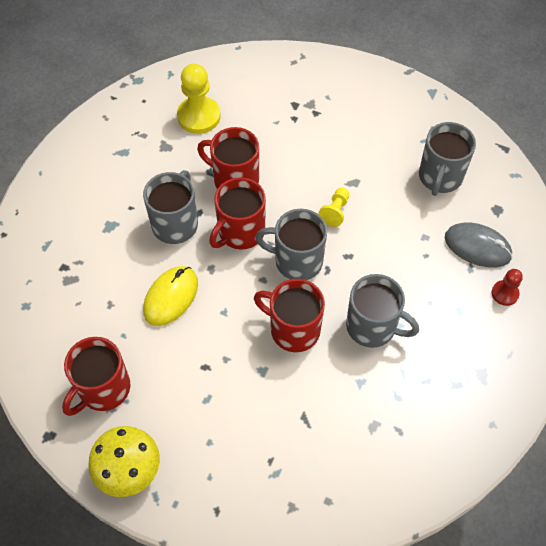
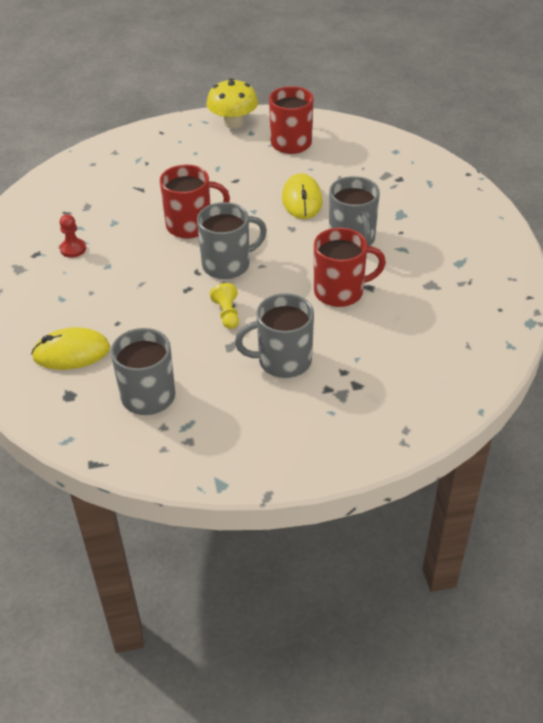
camera: 145 degrees right, 15 degrees down
(199, 116) = (433, 323): yellow pawn -> none
(240, 232) = (294, 260): red mug -> none
(372, 327) = (129, 255): grey mug -> grey mug (283, 361)
(477, 247) = (71, 352): grey mouse -> yellow mouse
(505, 293) = (25, 329): red pawn -> red pawn (73, 249)

